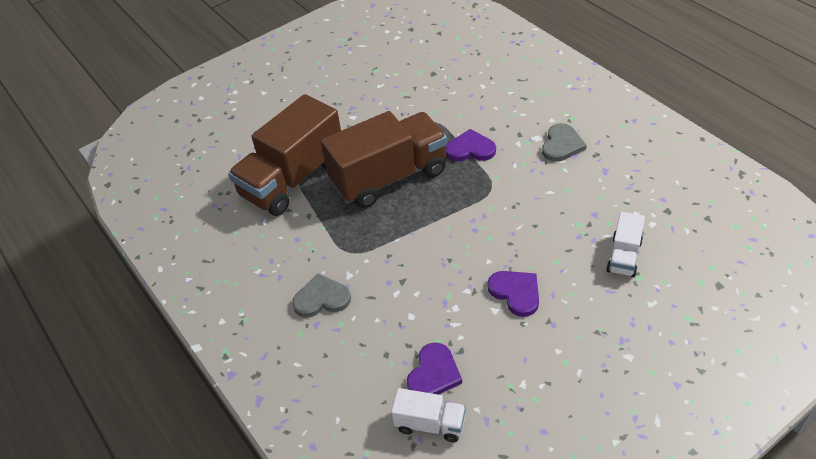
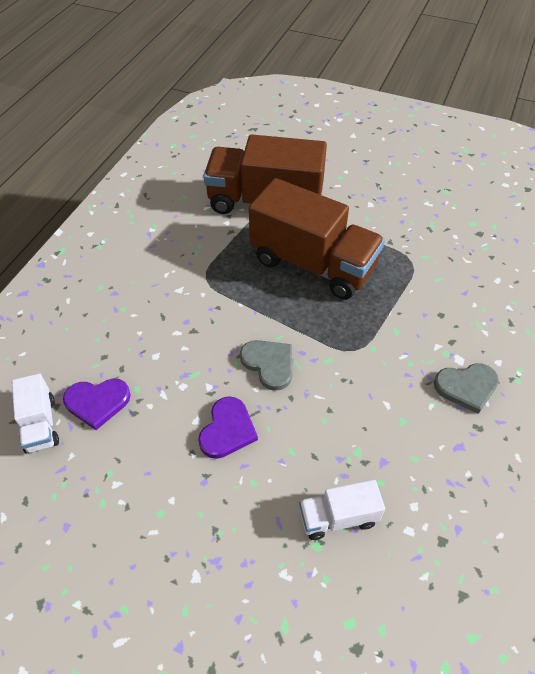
camera: 55 degrees right, 5 degrees up
(321, 298) = (143, 283): grey heart -> grey heart (269, 364)
(470, 149) = (397, 309): purple heart -> none

